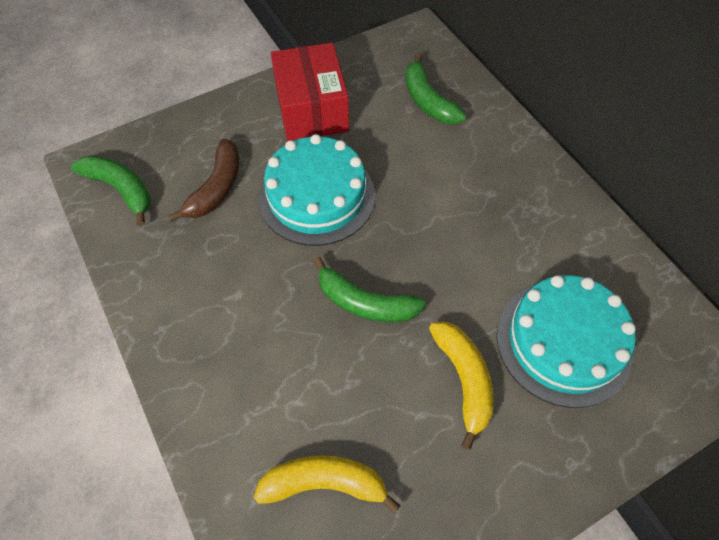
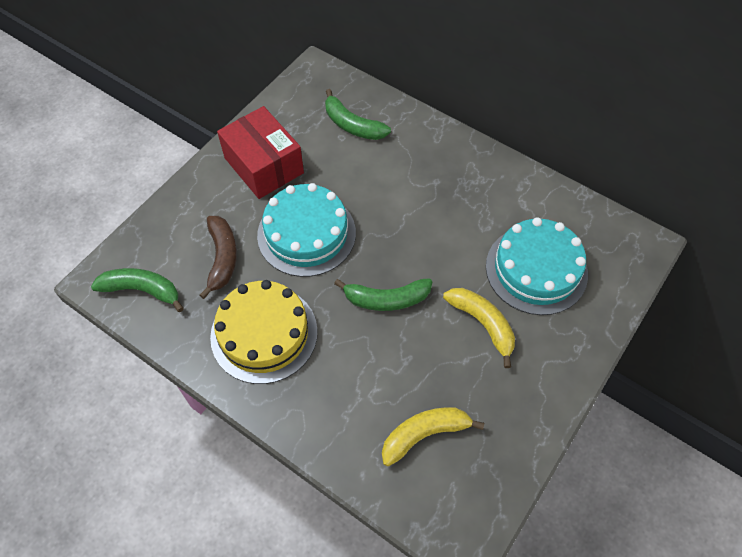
camera: 25 degrees left, 0 degrees up
(213, 285) = (264, 333): none -> yellow cake

